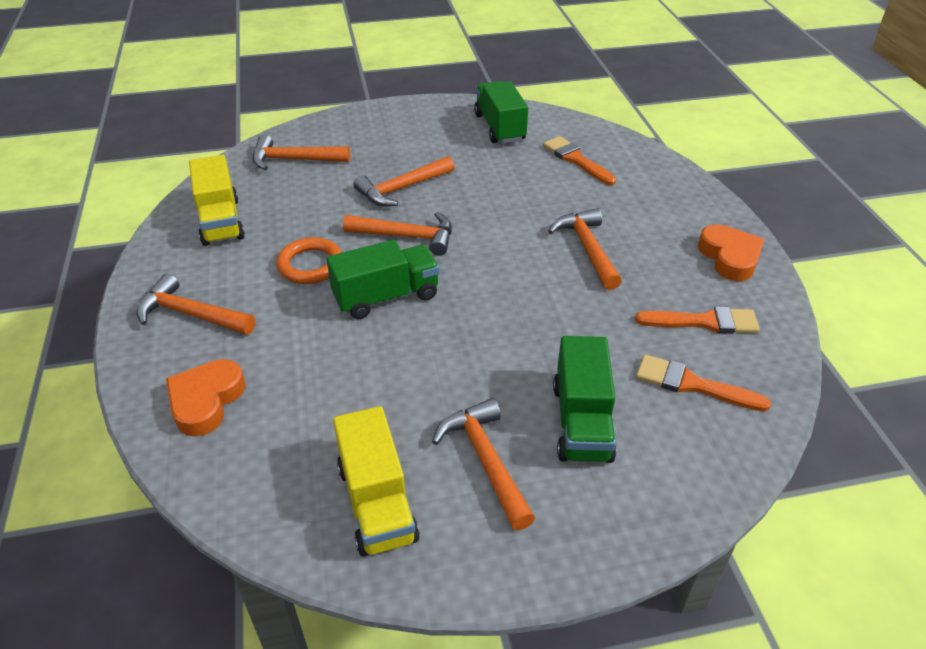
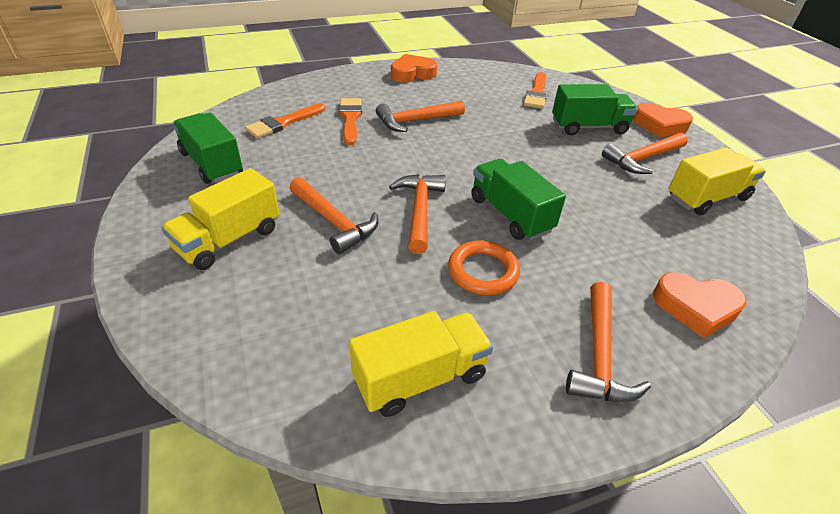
camera: 100 degrees left, 0 degrees up
(294, 160) = (261, 329): orange hammer -> none
(392, 142) = (229, 239): none -> yellow truck
(499, 127) = (212, 164): green truck -> green truck turned 75 degrees clockwise
(595, 530) = (659, 125): none -> orange heart
(704, 322) = (480, 86): orange brush -> orange brush (350, 119)

